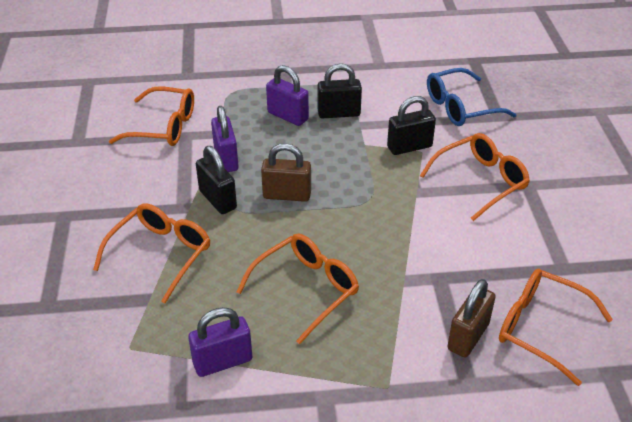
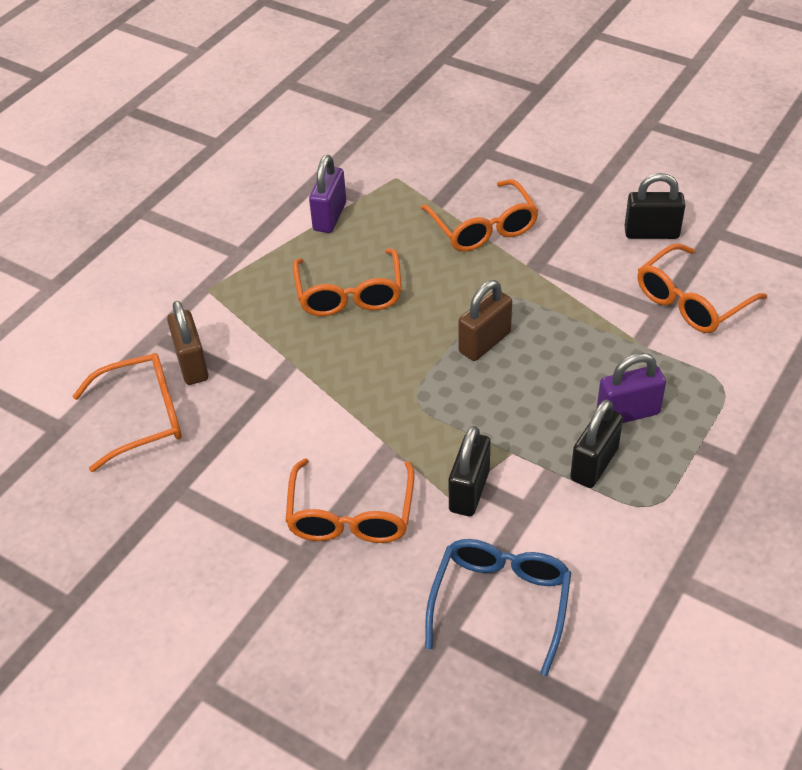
camera: 130 degrees right, 5 degrees up
(217, 200) = (525, 291): black padlock -> black padlock (651, 233)
(226, 159) = (587, 324): purple padlock -> none

